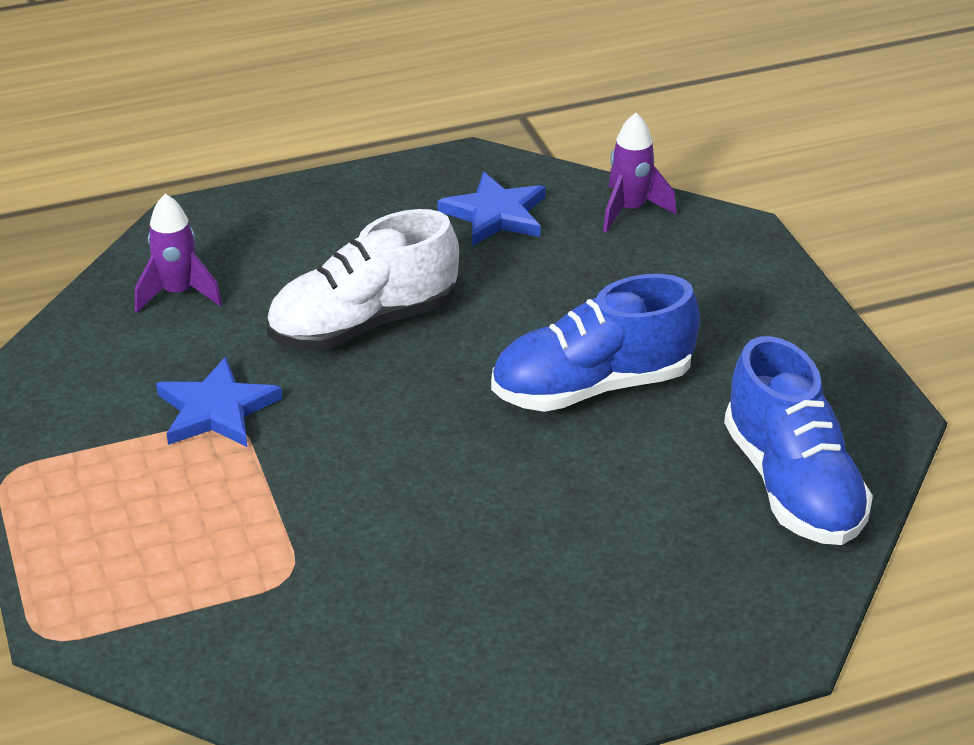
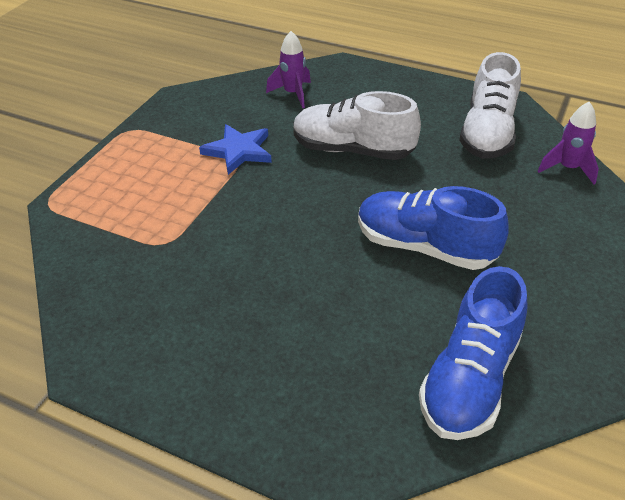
camera: 45 degrees right, 5 degrees up
(495, 214) = (487, 133): blue star -> white shoe

